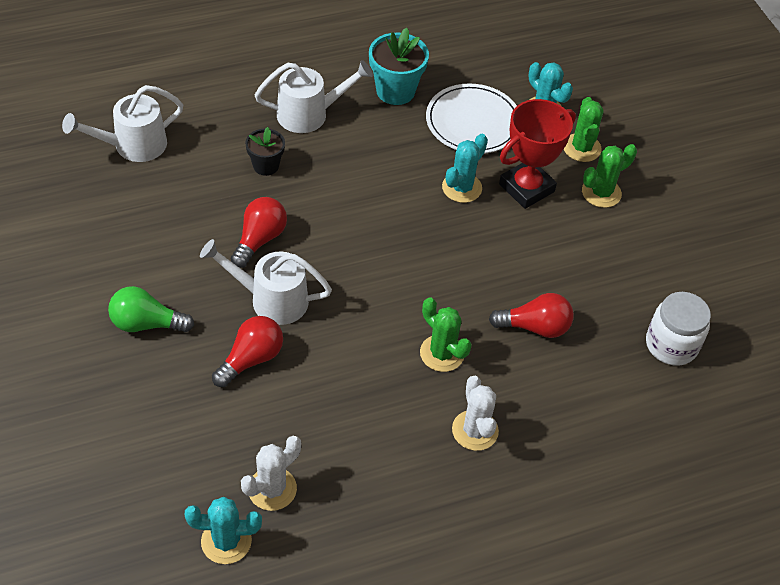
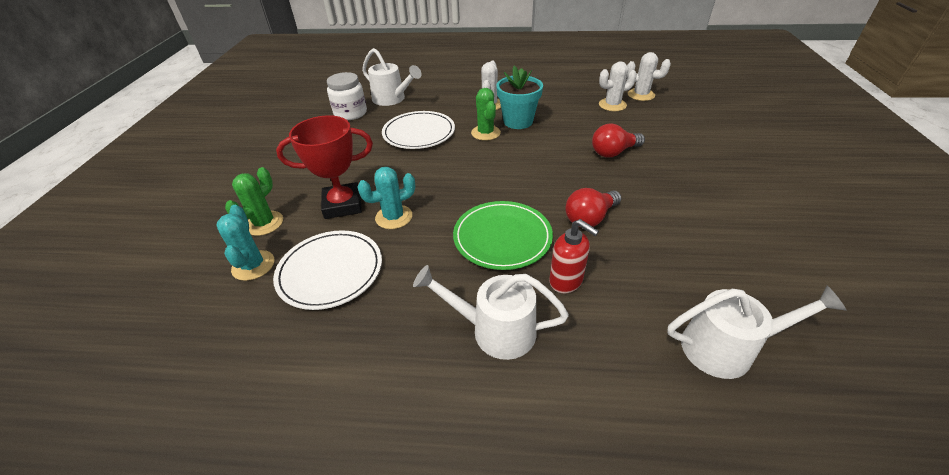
camera: 150 degrees left, 10 degrees down
(146, 323) = (693, 184): green light bulb -> none
(226, 541) = (641, 95): turquoise cactus -> white cactus
(266, 166) = (566, 281): black flower pot -> red soap dispenser
(270, 299) = (591, 179): white watering can -> white watering can (392, 99)
(340, 193) = (502, 237): none -> green plate
(395, 91) = (378, 332): turquoise flower pot -> turquoise flower pot (518, 121)
(535, 327) = (419, 133): red light bulb -> white plate
(601, 193) = (292, 189): green cactus -> none

